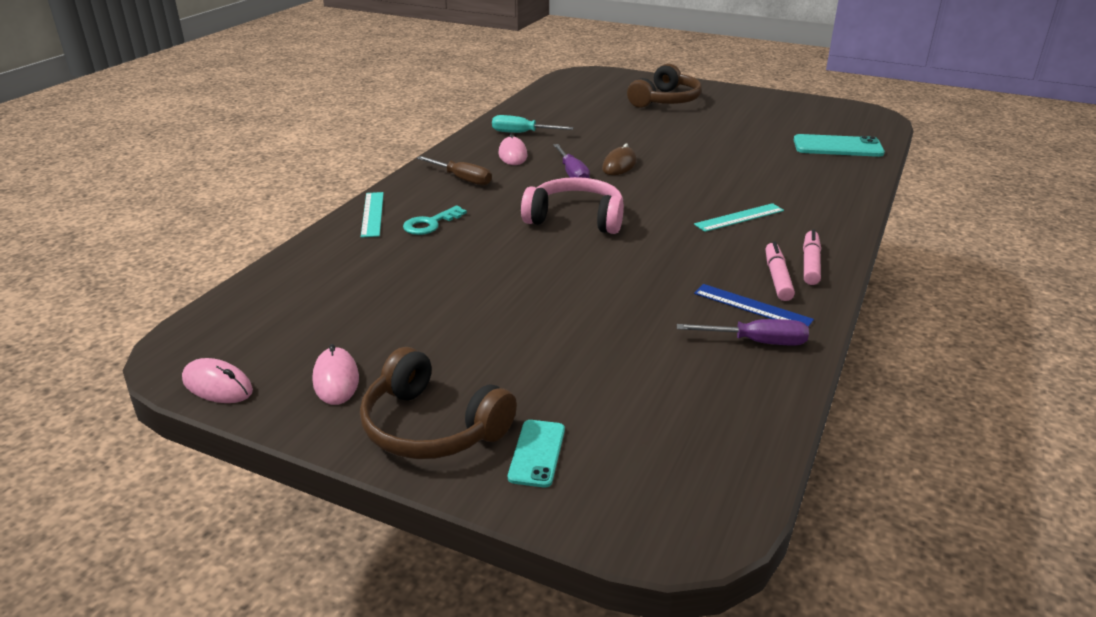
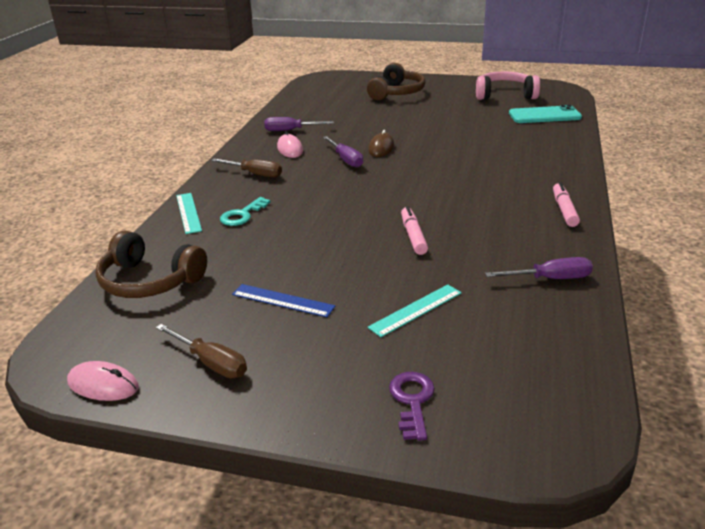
camera: 10 degrees left, 0 degrees up
(336, 379) = (211, 363): pink mouse -> brown screwdriver
(432, 427) = (313, 392): brown headphones -> brown headphones (149, 281)
(522, 133) = (290, 130): turquoise screwdriver -> purple screwdriver
(537, 453) = (412, 401): turquoise phone -> purple key
(576, 218) = (363, 196): pink headphones -> pink headphones (505, 95)
(739, 217) = (493, 179): turquoise ruler -> turquoise ruler (415, 310)
(752, 306) = (534, 250): blue ruler -> blue ruler (283, 300)
(777, 278) = (543, 224): pink marker -> pink marker (413, 236)

